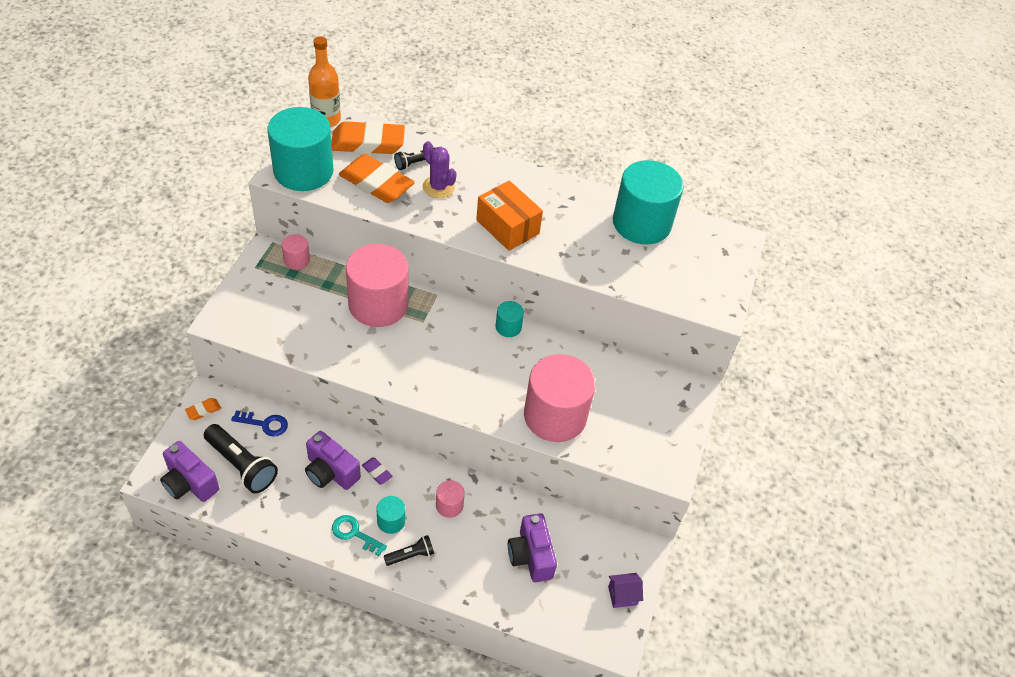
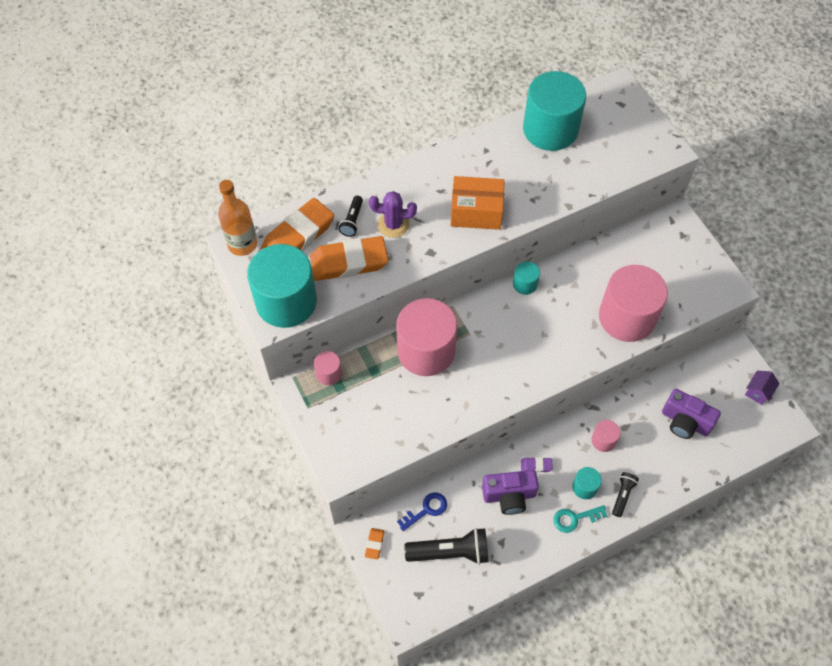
camera: 40 degrees left, 10 degrees up
(189, 483) = (435, 600): purple camera -> none

